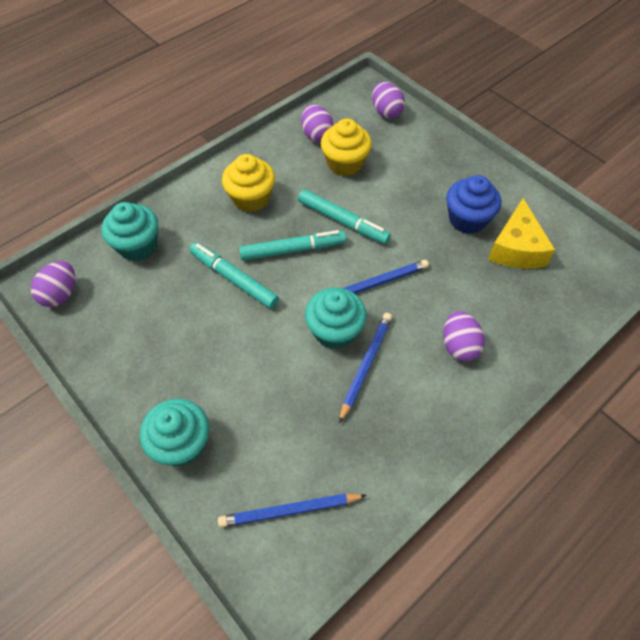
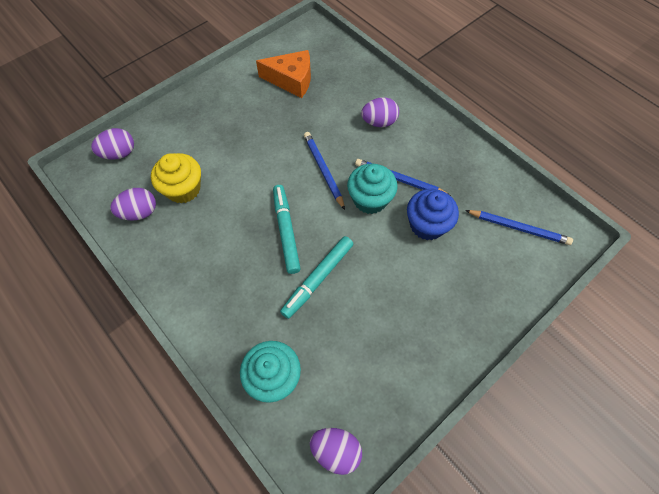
camera: 90 degrees left, 5 degrees up
(181, 443) = (481, 307): turquoise cupcake -> none
(251, 198) = (219, 269): yellow cupcake -> none
(290, 510) = (518, 228): blue pencil -> blue pencil turned 60 degrees counterclockwise
(343, 221) = (255, 192): turquoise marker -> none
(467, 219) = (260, 106): blue cupcake -> blue cupcake (427, 225)
(516, 248) = (291, 80): yellow cheese -> orange cheese

